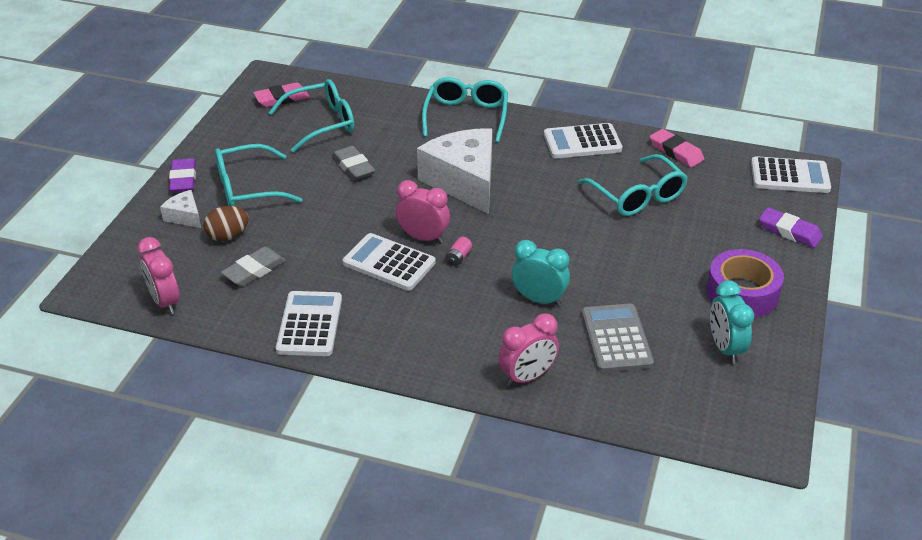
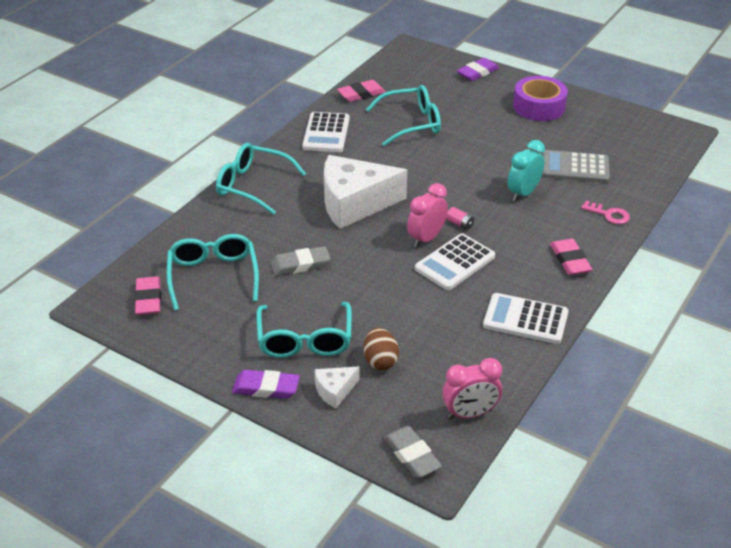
camera: 75 degrees left, 0 degrees up
(254, 270) = (440, 347): grey eraser -> grey eraser (412, 455)
(423, 350) = (570, 260): none -> pink eraser
(527, 377) = (609, 214): pink clock -> pink key
(725, 348) = (593, 126): turquoise clock -> none
(790, 176) = (414, 56): white calculator -> none

